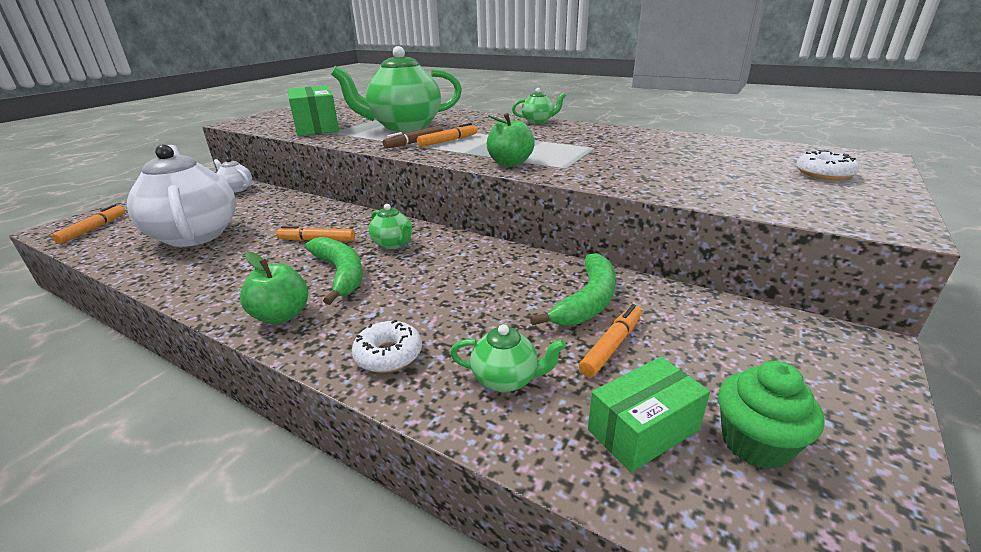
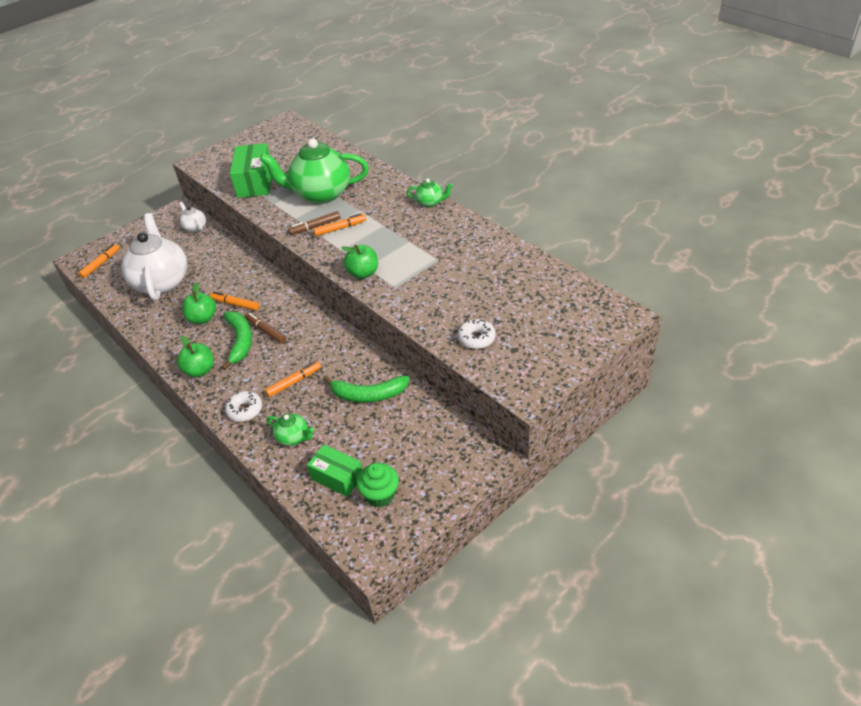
camera: 20 degrees right, 15 degrees up
(270, 259) = (203, 318): none -> green apple
(378, 258) = (266, 331): none -> brown marker
(393, 244) = (281, 318): green teapot -> none
(587, 301) = (368, 395): green banana -> green banana turned 45 degrees clockwise
(611, 346) = (358, 429): orange marker -> orange marker (294, 382)
(643, 429) = (337, 477): green box -> green box turned 45 degrees clockwise
(824, 174) = (559, 331): white donut -> white donut (476, 338)

